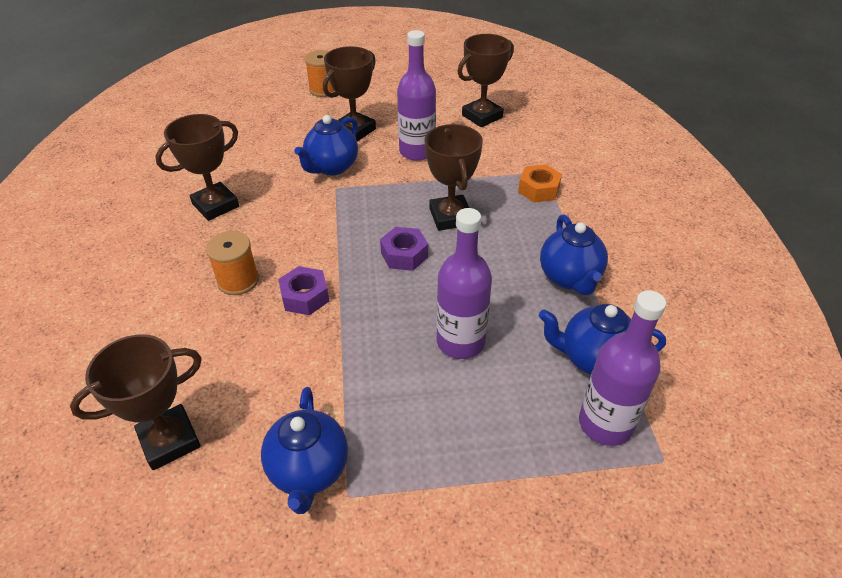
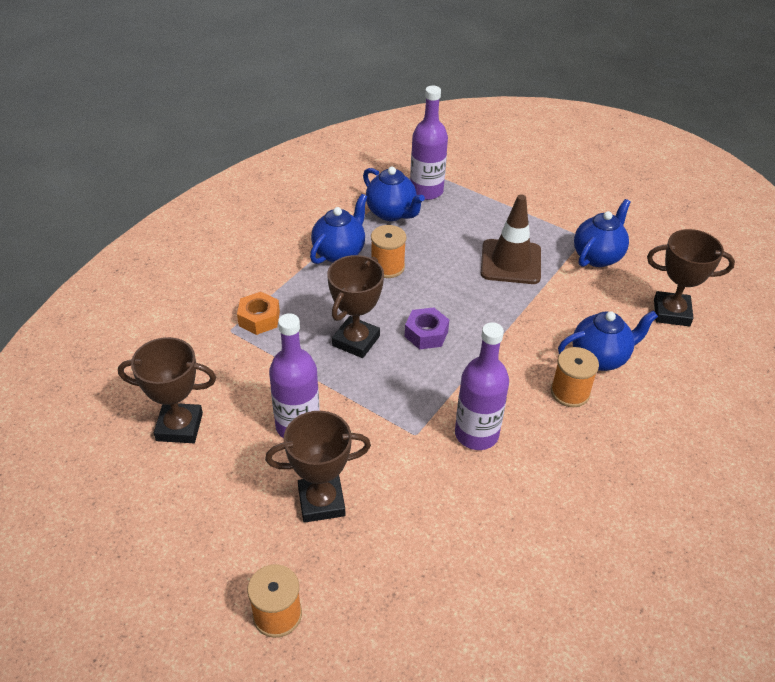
camera: 140 degrees left, 0 degrees up
(215, 205) = (544, 489): brown trophy -> none
(305, 297) = (527, 348): purple nut -> none
(331, 167) = (396, 463): blue teapot -> blue teapot (600, 358)
(403, 384) = (511, 262): none -> brown traffic cone
(460, 342) = (453, 262): purple bottle -> purple bottle (476, 434)
(511, 293) = (387, 267): none -> orange spool

